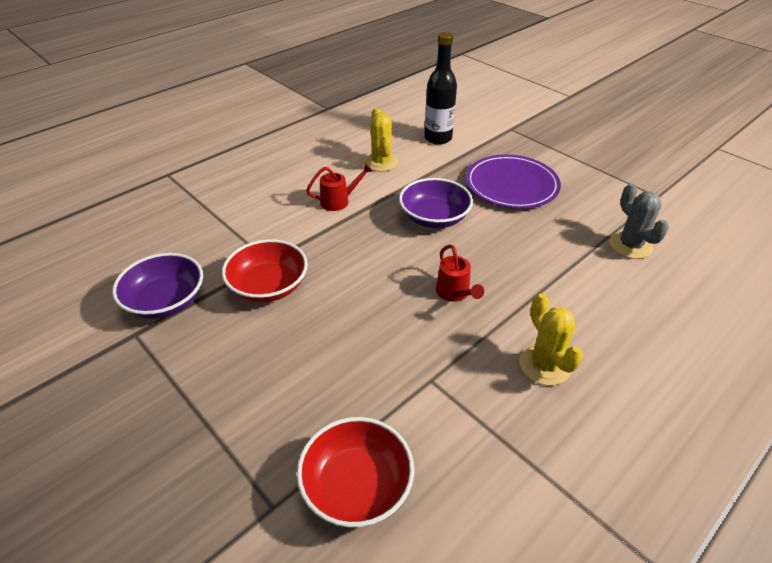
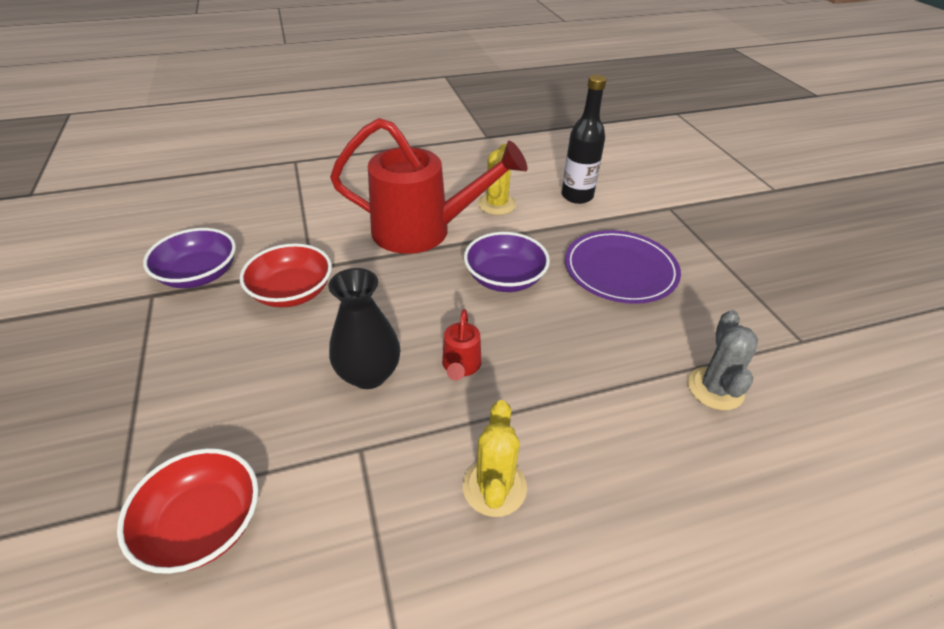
camera: 25 degrees right, 0 degrees up
(339, 201) = (423, 231): red watering can -> red watering can, size x2.48
(390, 325) = (369, 374): none -> black vase

